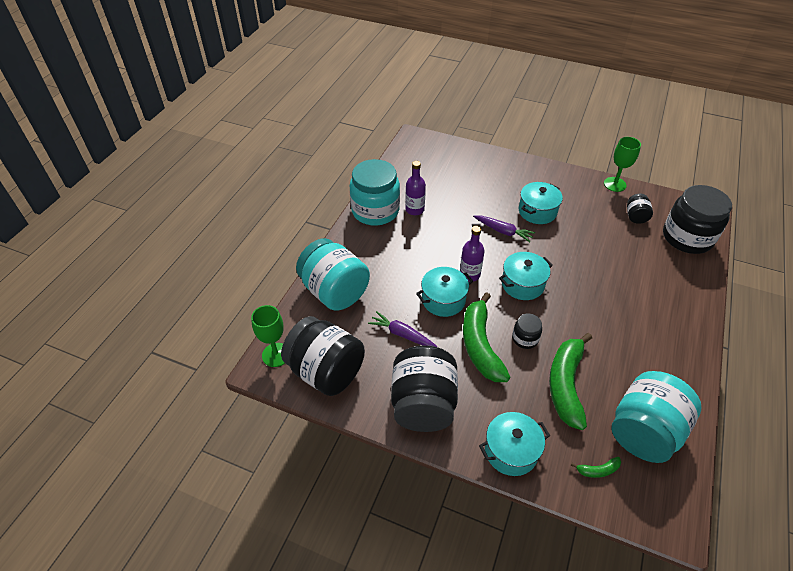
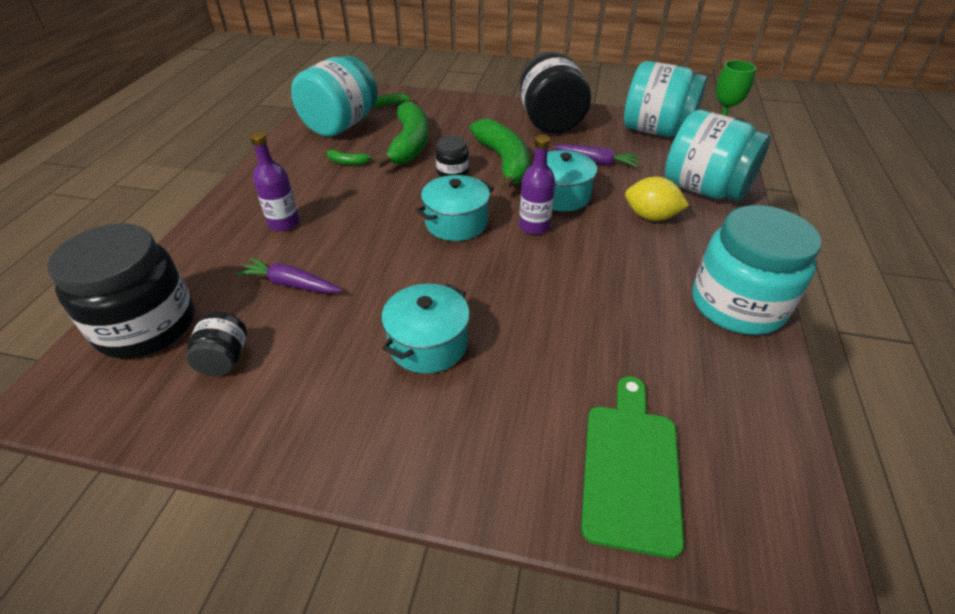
camera: 170 degrees right, 5 degrees down
(326, 371) = (656, 131): black jar -> turquoise jar
(388, 272) = (650, 216): none -> yellow lemon
(414, 209) = (667, 316): purple bottle -> purple bottle (284, 223)
(459, 161) = (630, 468): none -> green cutting board
(503, 231) = (493, 295): purple carrot -> purple carrot (291, 284)
(511, 451) = (464, 106): turquoise pot -> none
(614, 184) = (229, 446): green goblet -> none
(619, 365) = (347, 162): none -> green banana

